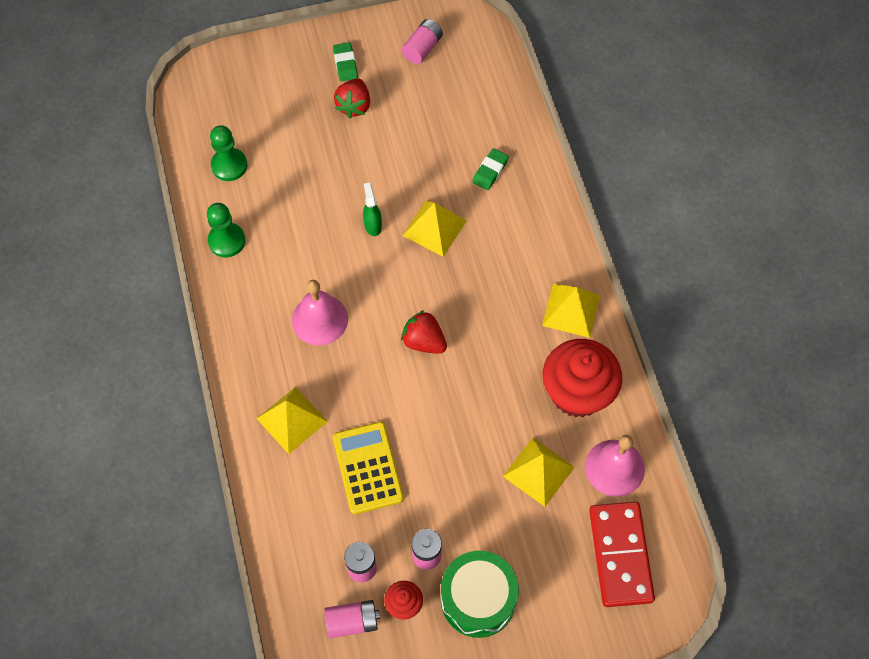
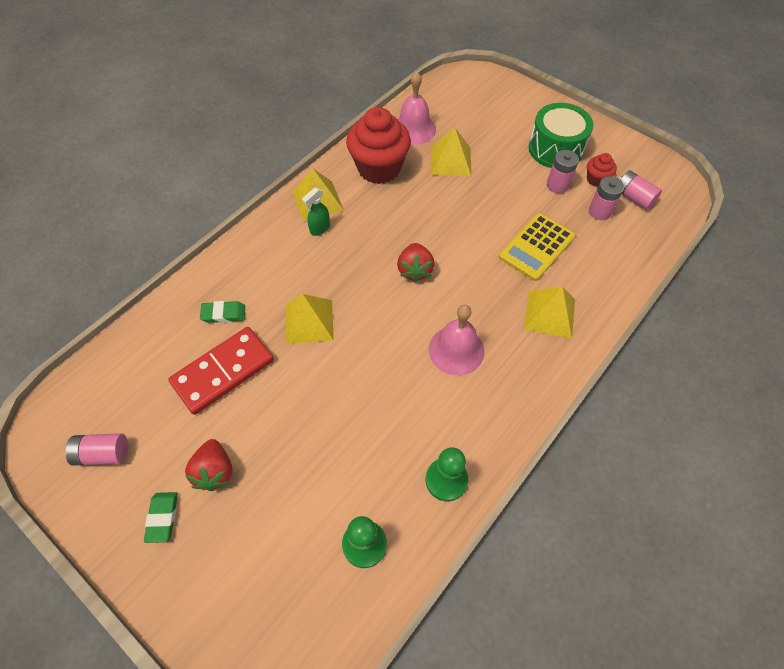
camera: 125 degrees left, 5 degrees down
(345, 64) = (163, 518): green eraser -> green eraser turned 45 degrees counterclockwise
(354, 106) = (215, 471): red strawberry -> red strawberry turned 105 degrees clockwise
(373, 225) = (339, 368): green spray bottle -> green spray bottle (319, 229)
(620, 555) = (465, 103): red domino -> red domino (223, 372)

